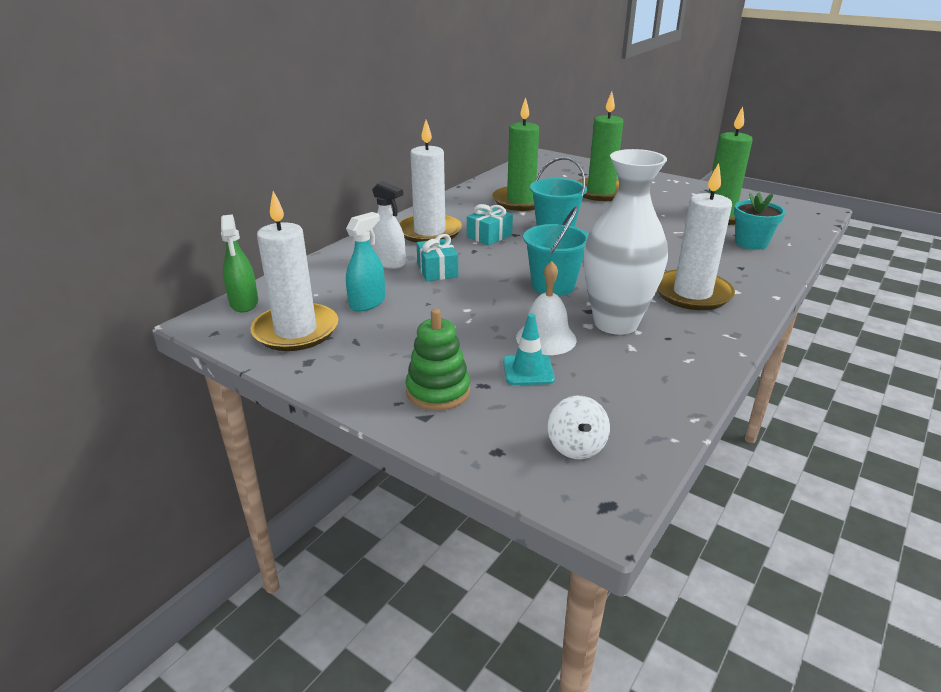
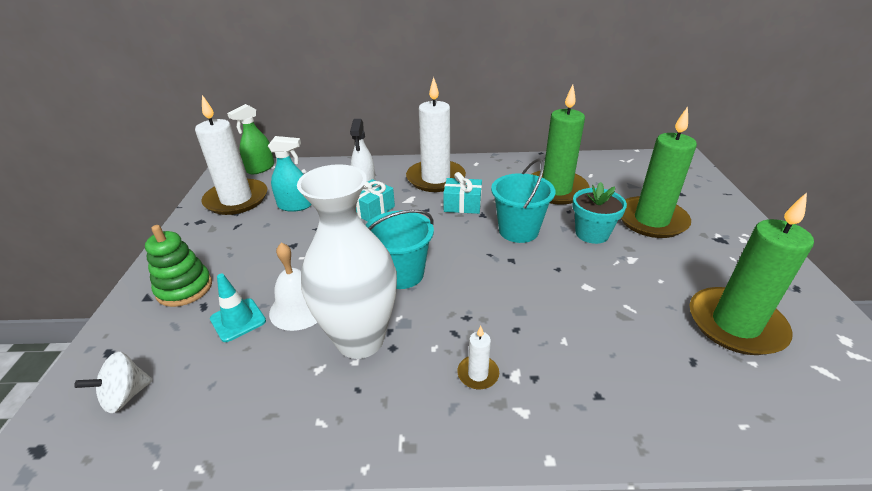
camera: 55 degrees right, 5 degrees up
(692, 293) = (478, 374): white candle -> white candle, size x0.42
(751, 243) = (688, 383): turquoise flower pot -> turquoise flower pot (592, 233)

